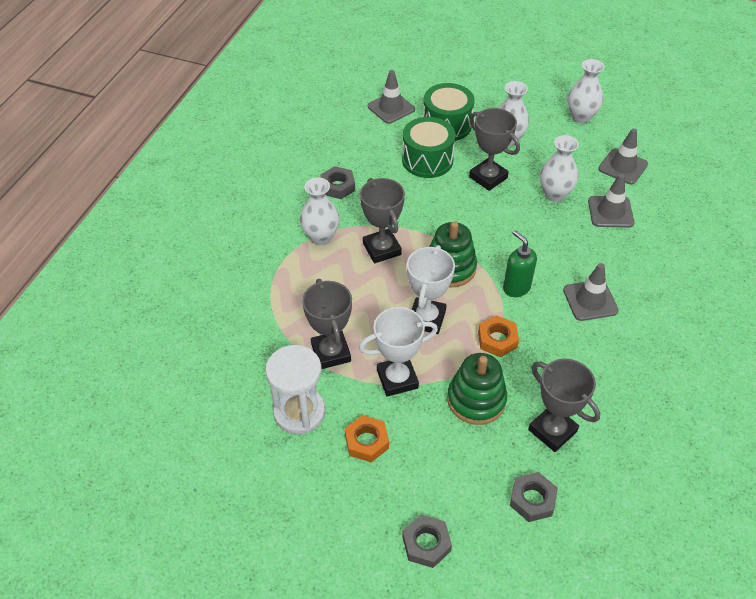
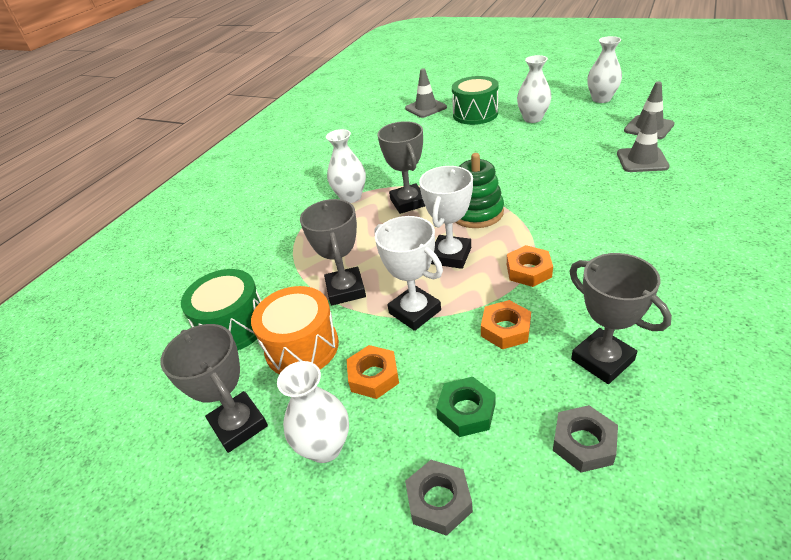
camera: 10 degrees right, 10 degrees down
(299, 412) = (302, 347): white hourglass -> orange drum
(338, 186) = (372, 161): grey nut -> none
(397, 379) = (415, 311): white trophy -> white trophy turned 60 degrees clockwise
(427, 160) = (456, 137): green drum -> green drum (233, 326)
(444, 473) = (466, 411): none -> green nut
(476, 400) = (505, 329): green stacking toy -> orange nut
(488, 177) = (514, 145): grey trophy -> grey trophy (238, 425)
(516, 287) = (547, 225): green soap dispenser -> none
(554, 194) = (581, 151): white vase -> white vase (325, 447)
(590, 300) = (631, 231): grey traffic cone -> none

